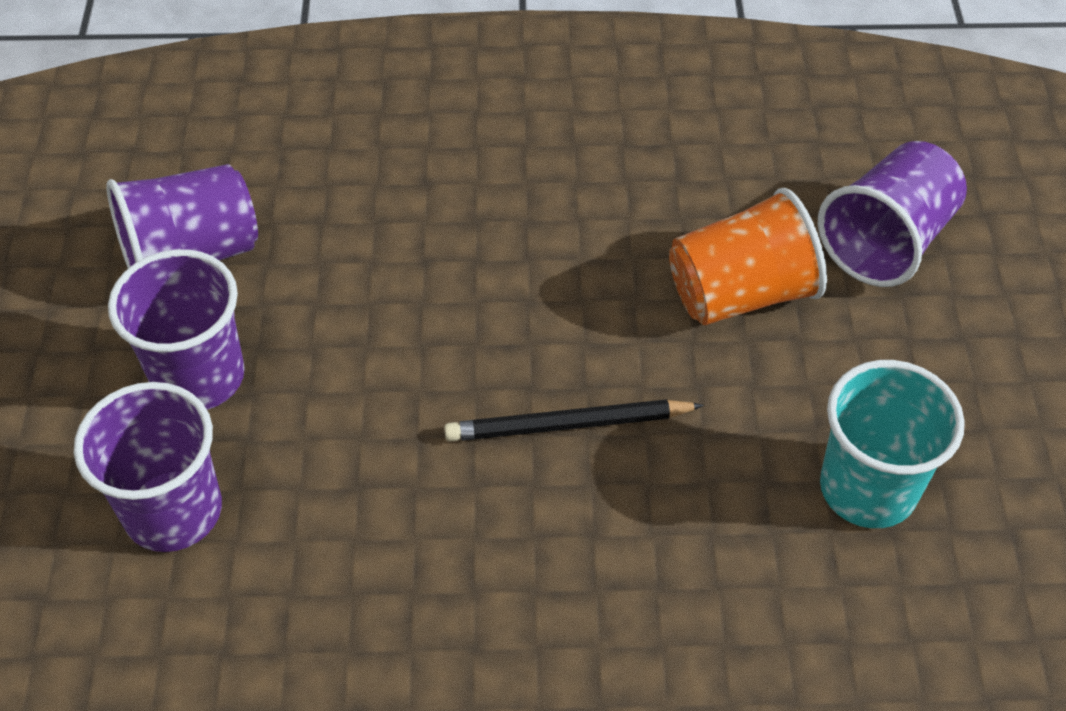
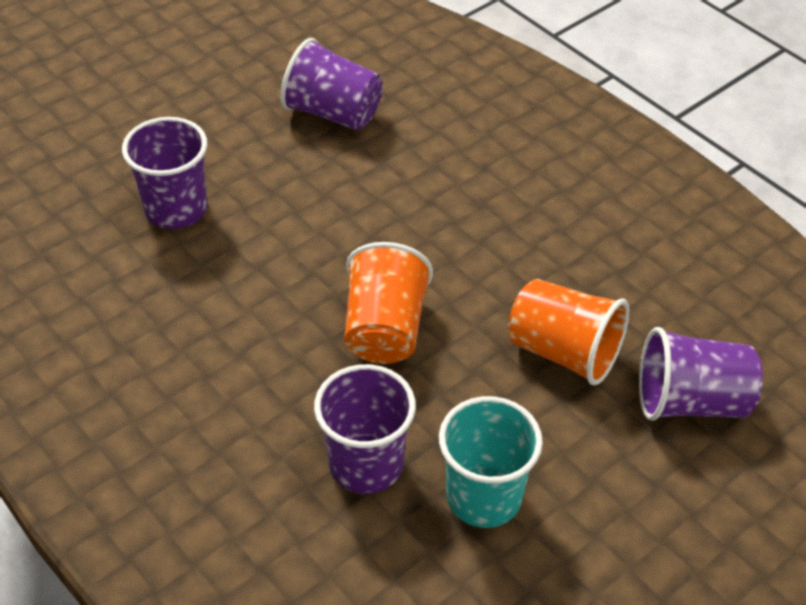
camera: 50 degrees right, 5 degrees down
(198, 377) = (262, 166): purple cup -> purple cup (366, 464)
(568, 424) = (384, 329): black pencil -> orange cup

